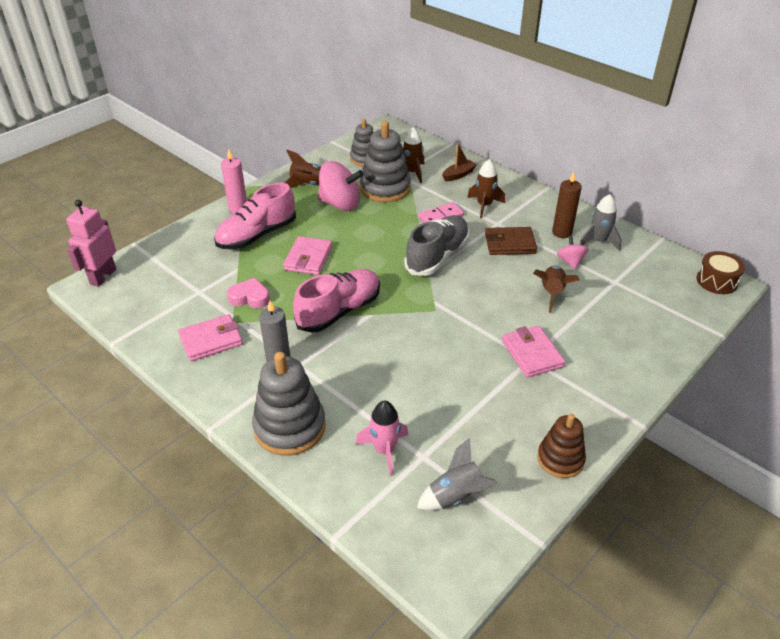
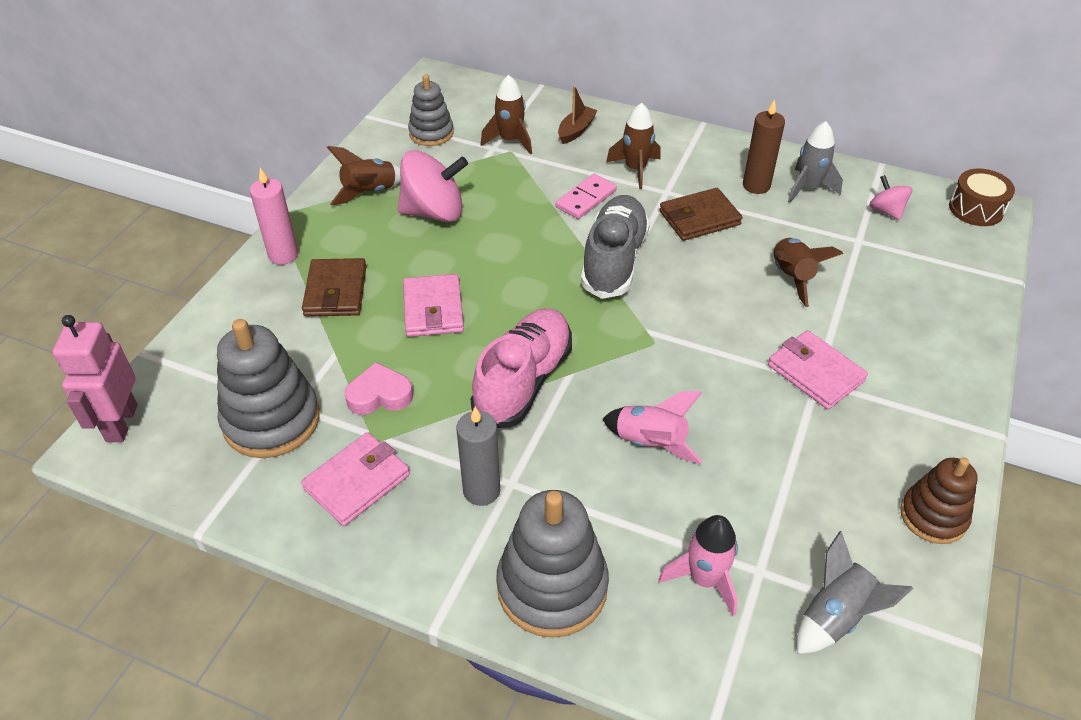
camera: 20 degrees left, 5 degrees up
(257, 235) = (336, 291): pink shoe -> brown wallet
(385, 188) = (485, 173): grey stacking toy -> grey stacking toy (271, 420)
(397, 366) = (650, 443): none -> pink rocket
(570, 261) = (789, 225): pink spinning top -> pink spinning top (886, 211)

